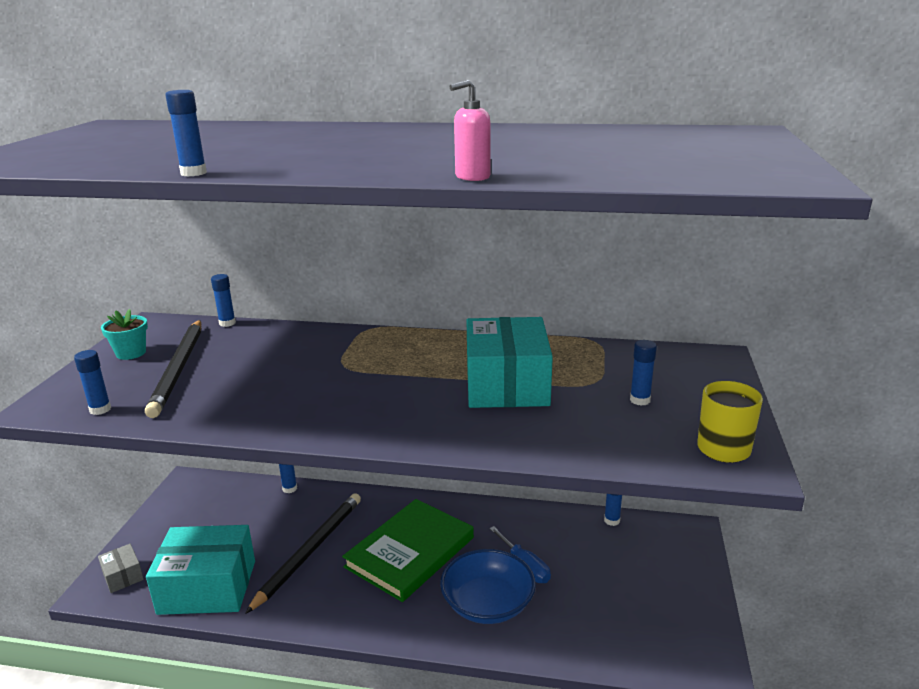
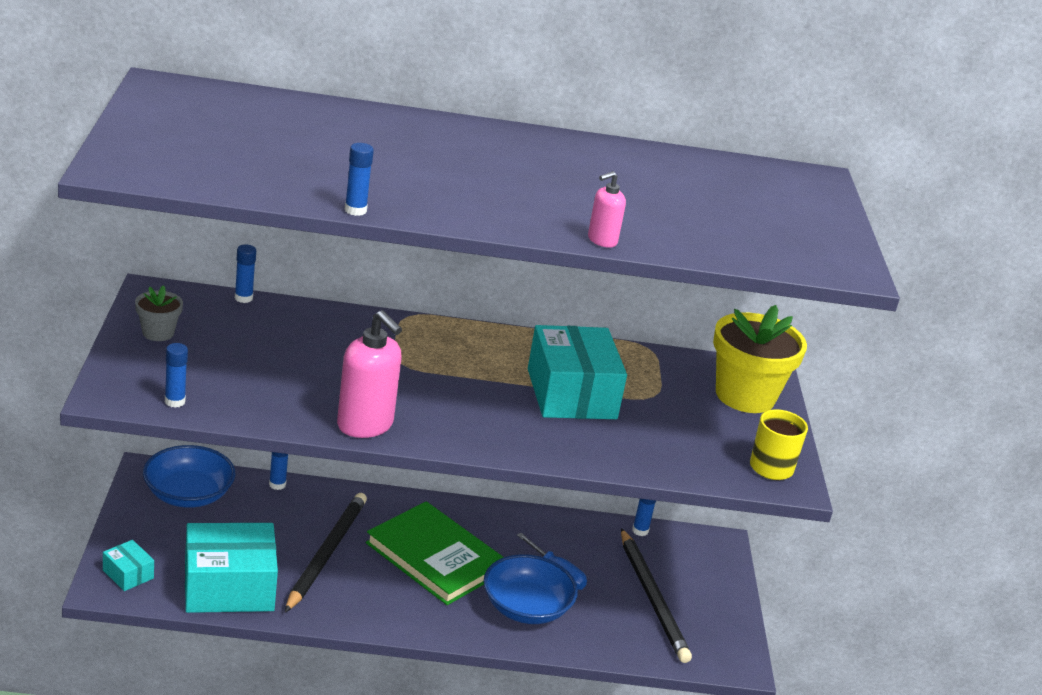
camera: 15 degrees left, 5 degrees up
(123, 576) = (128, 574): grey box -> turquoise box
(131, 353) = (158, 333): turquoise flower pot -> grey flower pot
(179, 368) = (226, 356): black pencil -> black pencil (652, 598)
(210, 500) = (188, 494): none -> blue bowl
(277, 423) = (365, 425): none -> pink soap dispenser
(410, 552) = (435, 557): green book -> green book turned 75 degrees counterclockwise
(640, 400) = (697, 417): blue glue stick -> none
(694, 378) = (745, 396): none -> yellow flower pot

